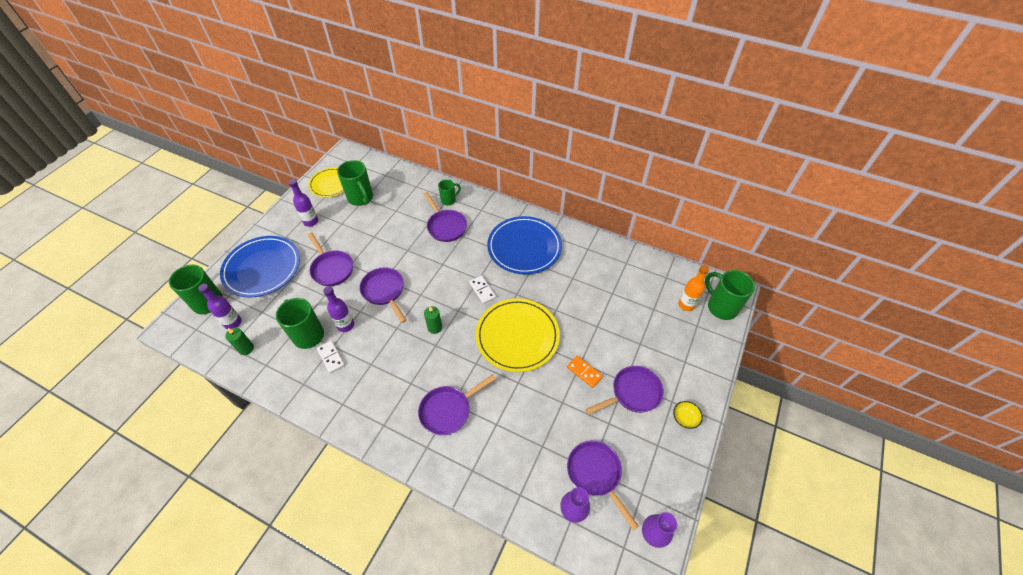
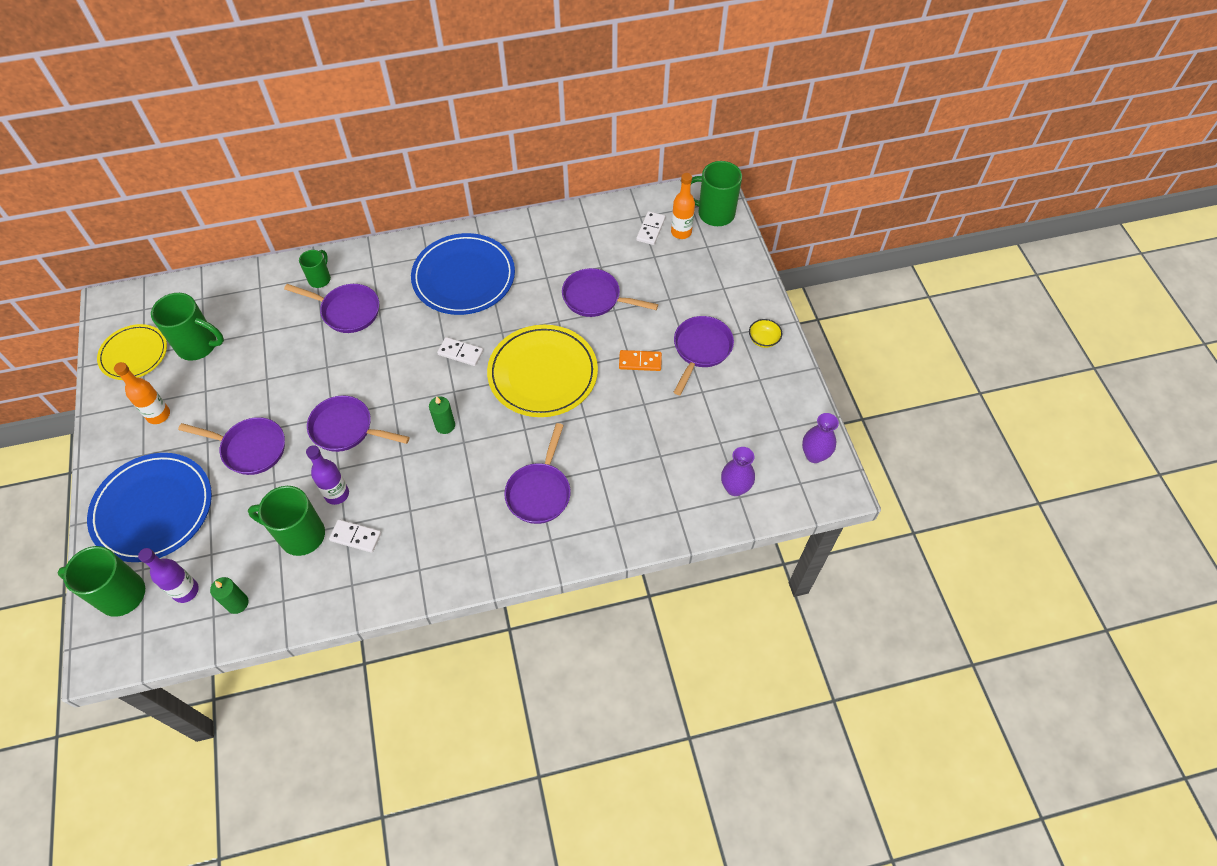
camera: 40 degrees left, 5 degrees up
(311, 221) = (158, 415): purple bottle -> orange bottle
(595, 474) = (728, 443): purple pan -> purple pan (595, 298)
(666, 290) = (650, 229): none -> white domino

